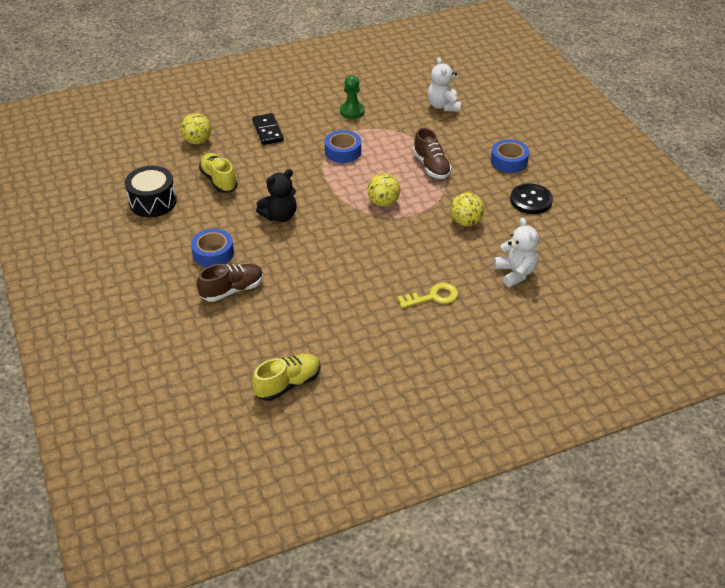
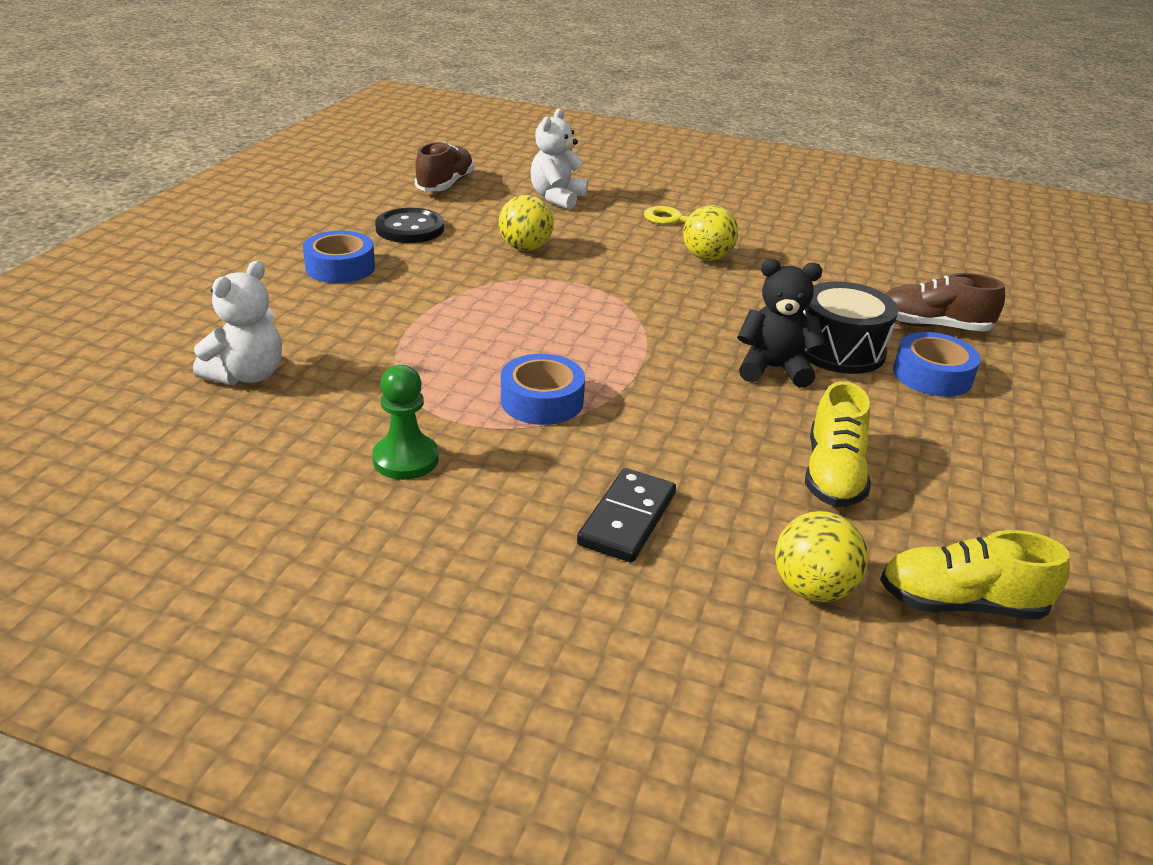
camera: 140 degrees left, 10 degrees down
(153, 202) = (1005, 504): black drum -> black drum (839, 350)
(288, 384) = (926, 237): yellow shoe -> yellow shoe (961, 603)
(383, 202) = (593, 311): yellow ball -> yellow ball (707, 258)
(431, 166) = (448, 313): brown shoe -> brown shoe (445, 185)

